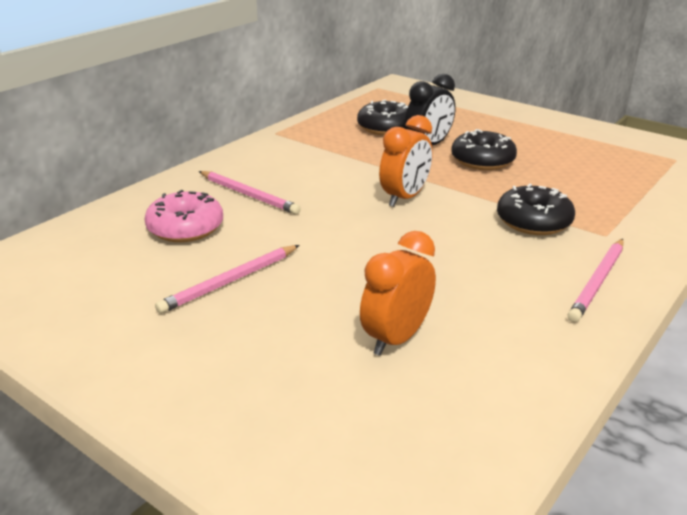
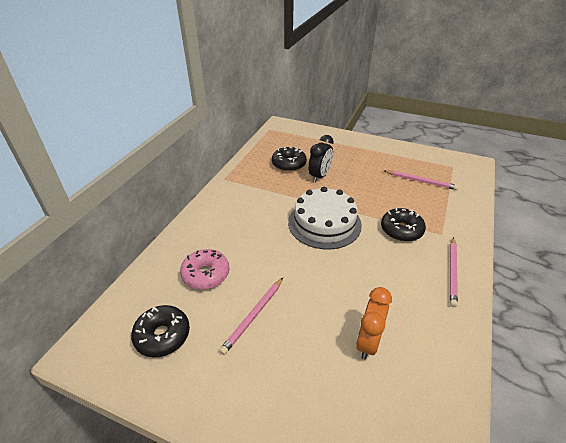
camera: 15 degrees left, 10 degrees up
(249, 195) = (232, 237): pink pencil -> pink pencil (420, 181)
(404, 198) = (324, 223): orange clock -> white cake
(482, 161) = (354, 184): black donut -> black donut (162, 336)

